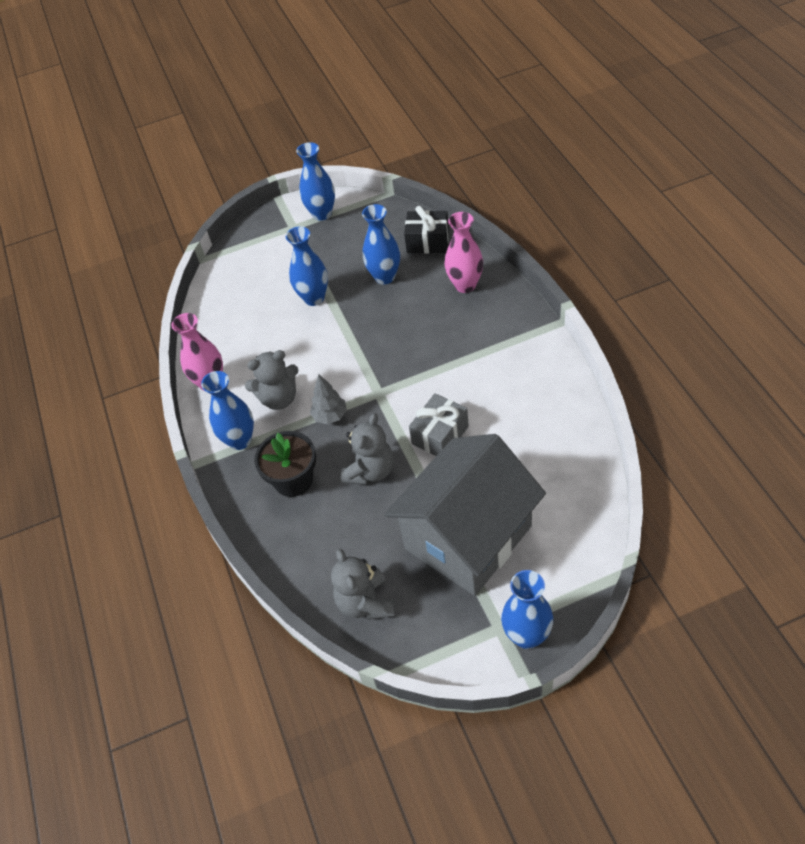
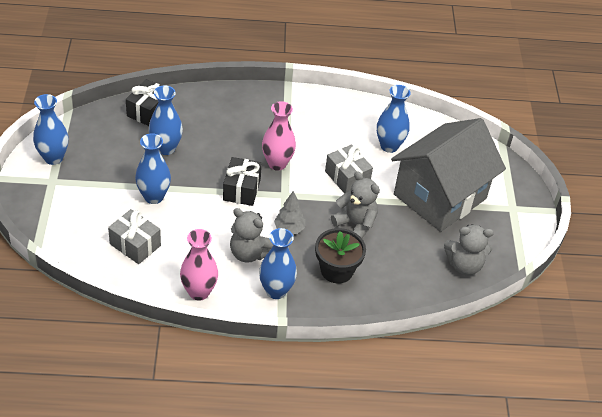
camera: 80 degrees left, 5 degrees down
(246, 314) = (135, 245): none -> grey gift
(279, 398) = (249, 253): grey teddy bear -> grey teddy bear turned 120 degrees clockwise
(364, 356) = (241, 189): none -> black gift
(465, 285) = (213, 110): pink vase -> pink vase (277, 163)
(468, 537) = (440, 196): grey house -> grey house turned 75 degrees clockwise
(527, 635) = (524, 198): blue vase -> blue vase (389, 146)

